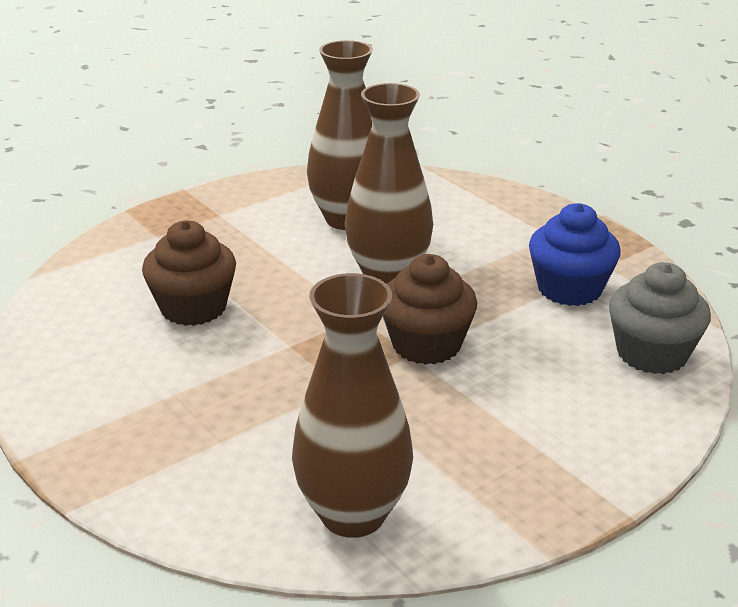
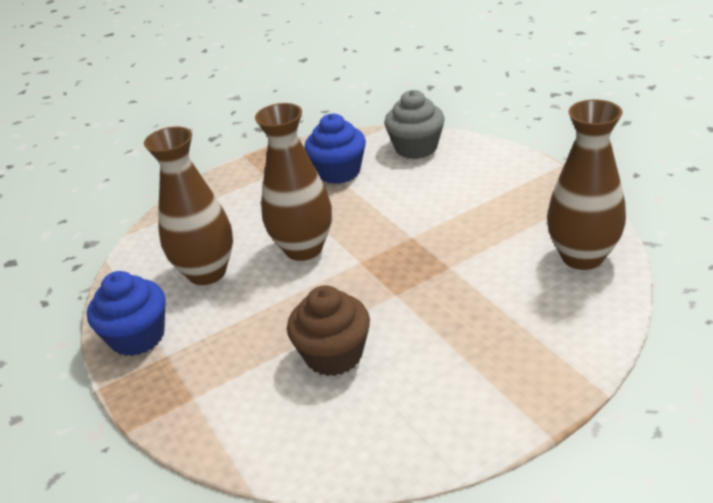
camera: 80 degrees left, 5 degrees up
(249, 196) = (138, 337): none -> blue cupcake
(426, 344) = (400, 230): brown cupcake -> none

